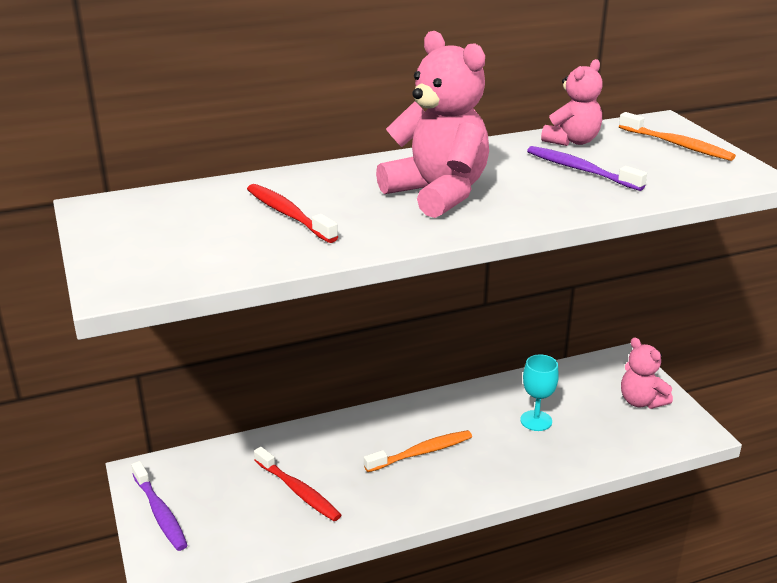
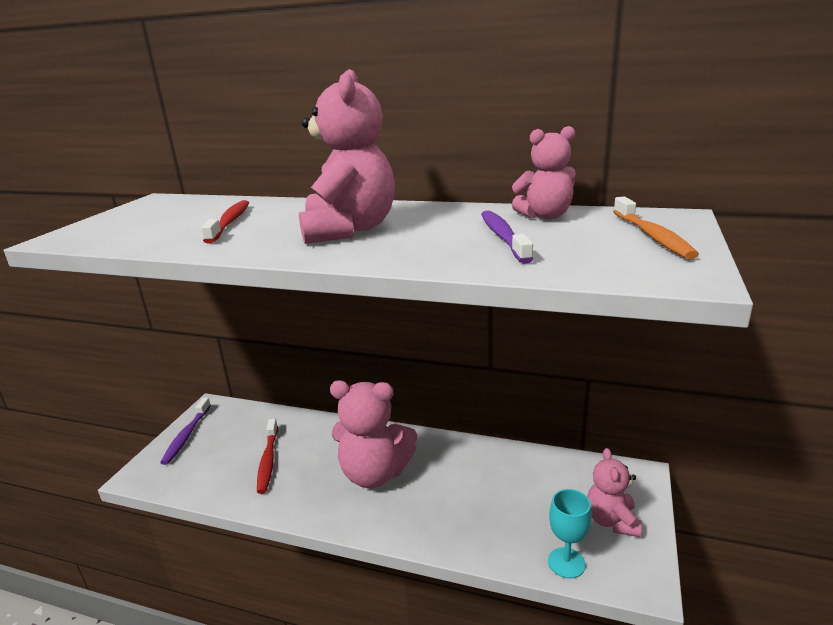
camera: 40 degrees right, 5 degrees down
(421, 452) = (374, 473): orange toothbrush -> pink teddy bear
(536, 421) = (491, 491): turquoise goblet -> turquoise goblet (566, 563)

